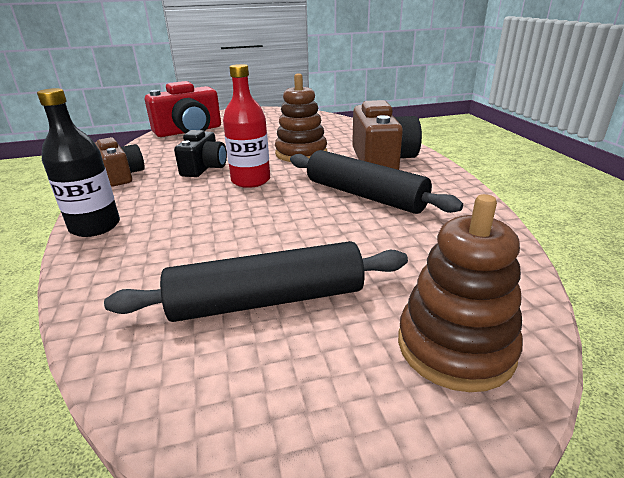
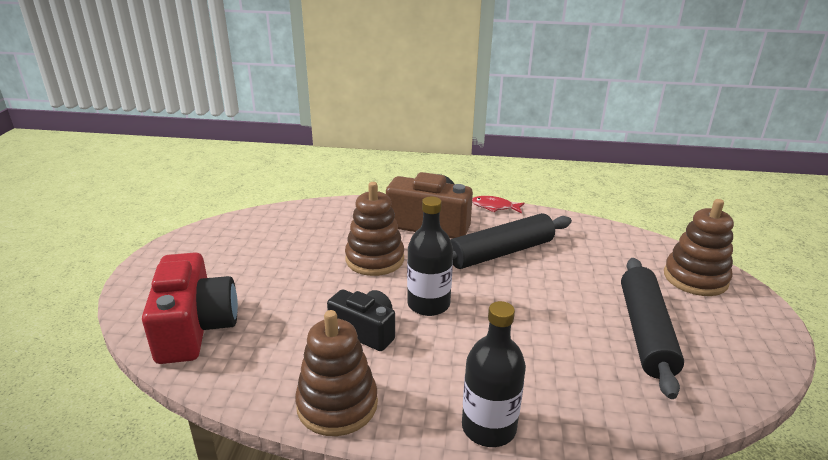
camera: 70 degrees left, 0 degrees up
(122, 175) = (337, 404): brown camera -> brown stacking toy
(251, 180) = (428, 304): red bottle -> black bottle
(457, 179) = (494, 207): none -> red fish

